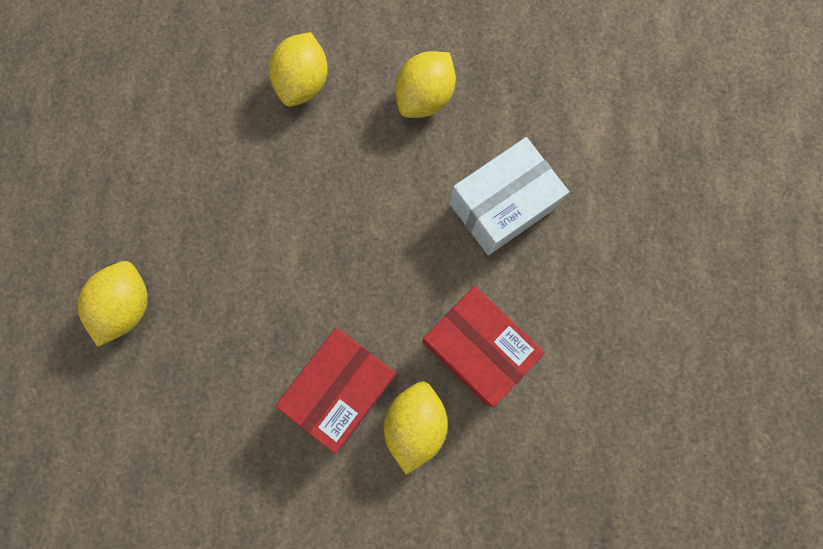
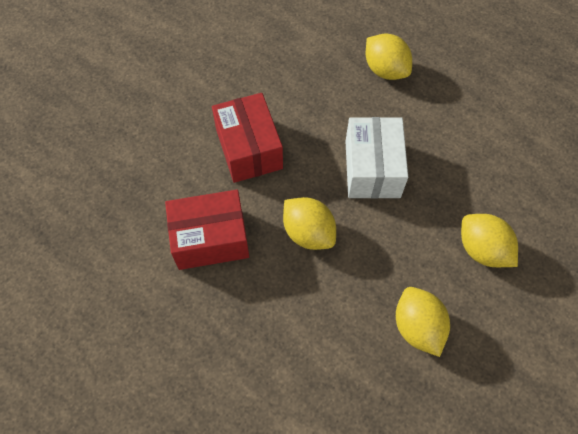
camera: 125 degrees right, 15 degrees down
(415, 423) = (196, 174): yellow lemon -> yellow lemon (308, 232)
(502, 206) = (294, 323): white box -> white box (372, 168)

